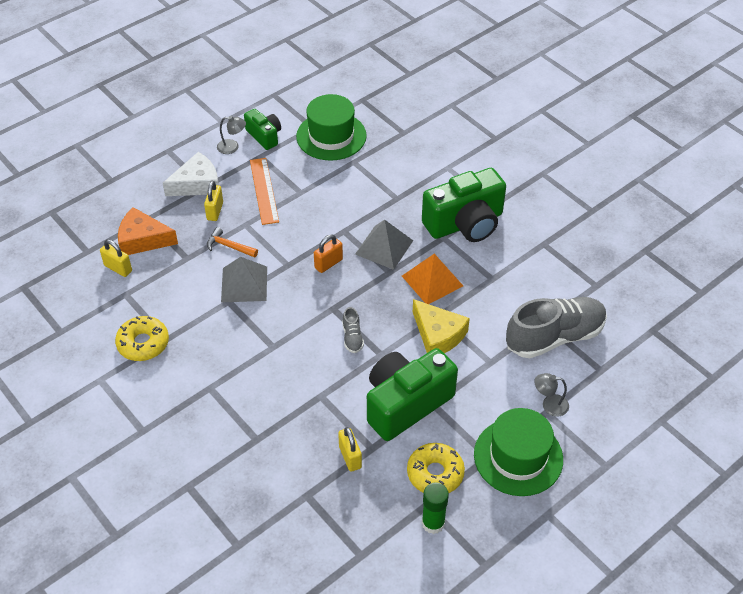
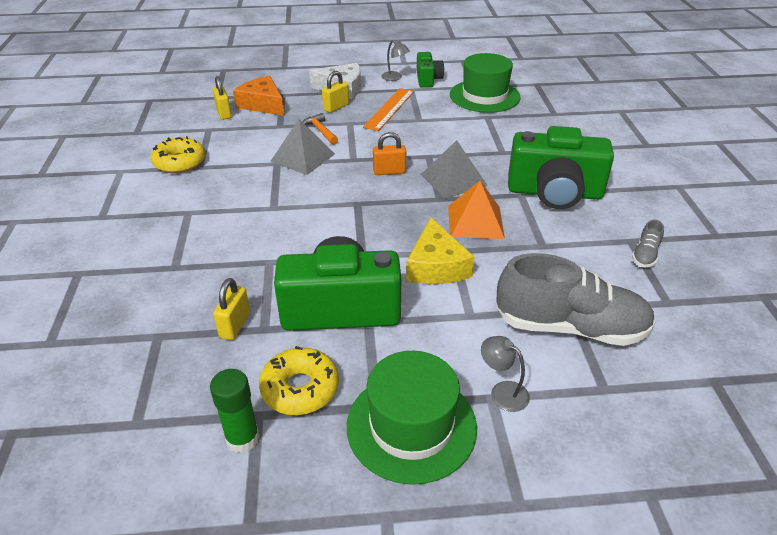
camera: 35 degrees right, 10 degrees down
(352, 337) = (350, 231): grey shoe -> grey shoe (645, 255)

